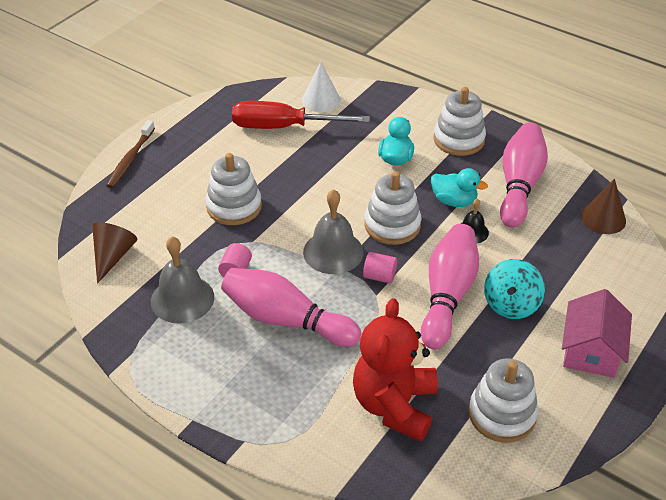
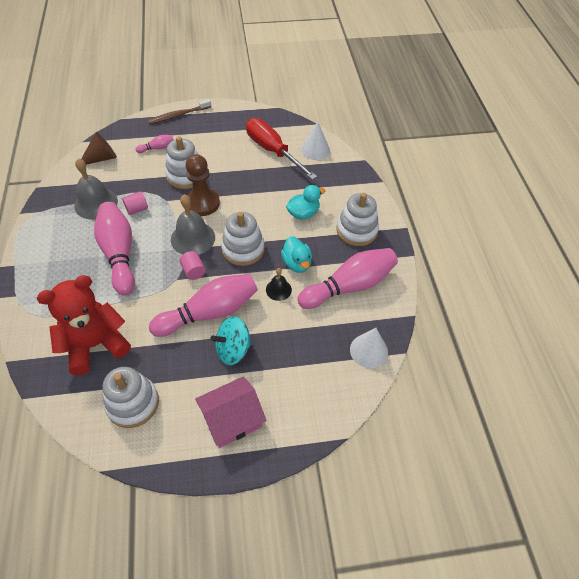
camera: 45 degrees right, 10 degrees up
(160, 204) = (157, 148): none -> pink bowling pin
(292, 217) = (202, 203): none -> brown pawn
(603, 218) = (369, 350): brown cone -> white cone

